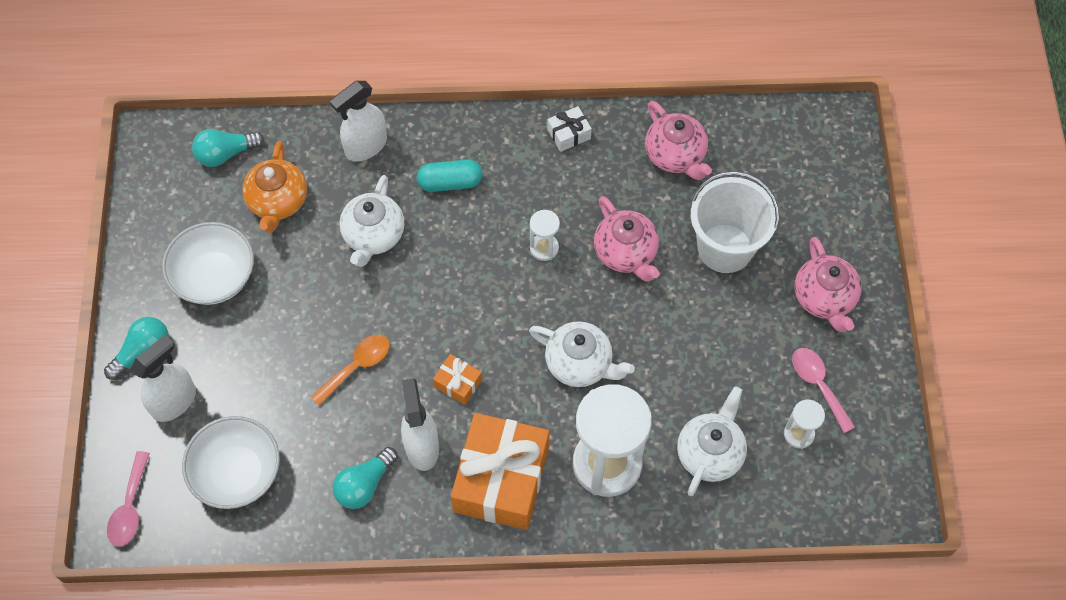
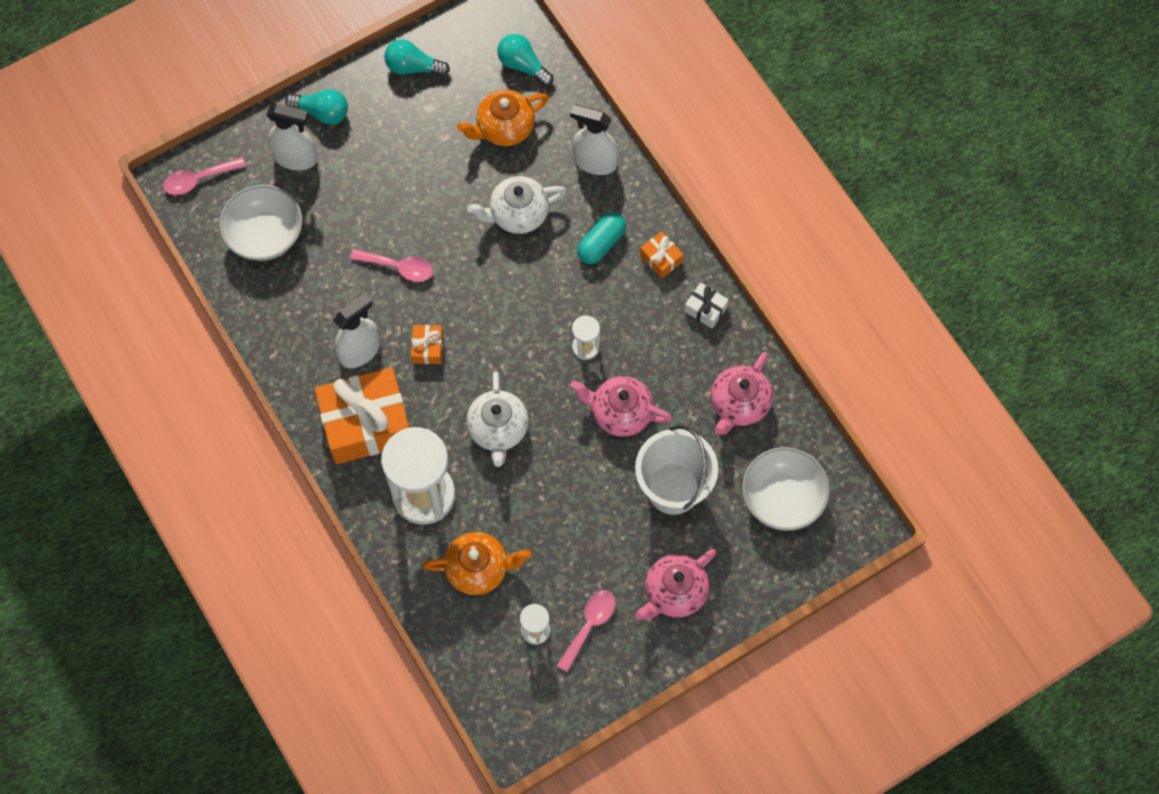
camera: 60 degrees right, 5 degrees up
(214, 277) = (412, 123): white bowl -> white bowl (782, 498)
(357, 366) = (399, 267): orange spoon -> pink spoon
(364, 484) = (306, 328): turquoise light bulb -> turquoise light bulb (413, 67)
(450, 182) = (601, 243): turquoise capsule -> turquoise capsule turned 75 degrees clockwise
(497, 143) = (661, 258): none -> orange gift
(626, 253) = (620, 413): pink teapot -> pink teapot turned 75 degrees clockwise
(710, 453) = (478, 568): white teapot -> orange teapot

